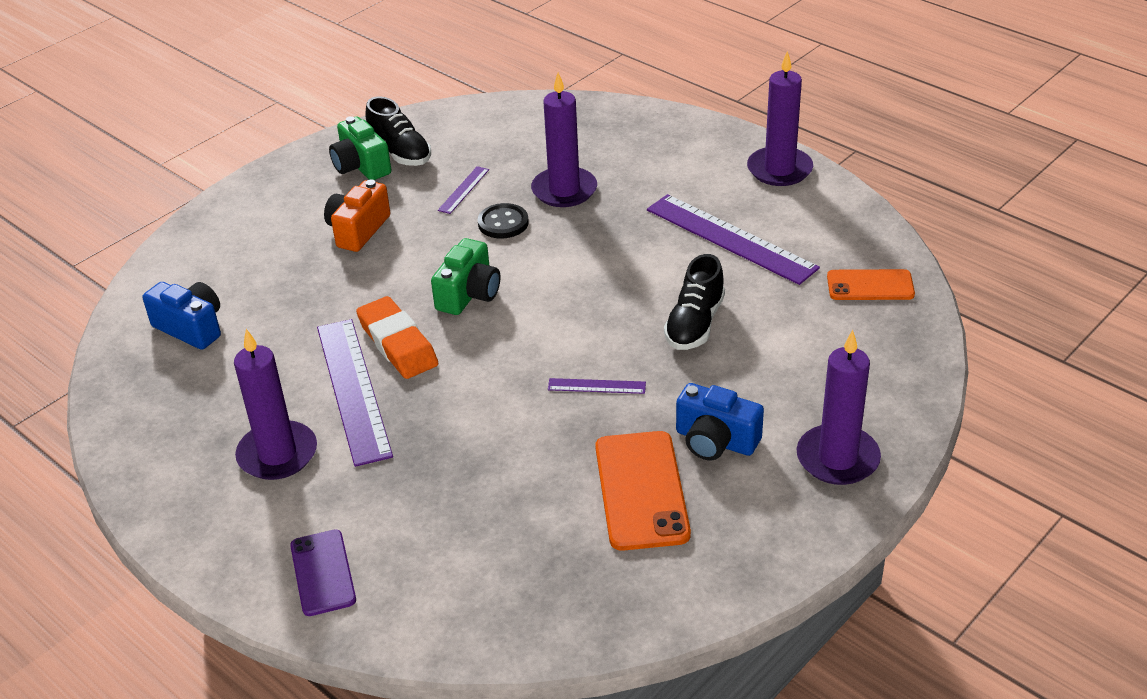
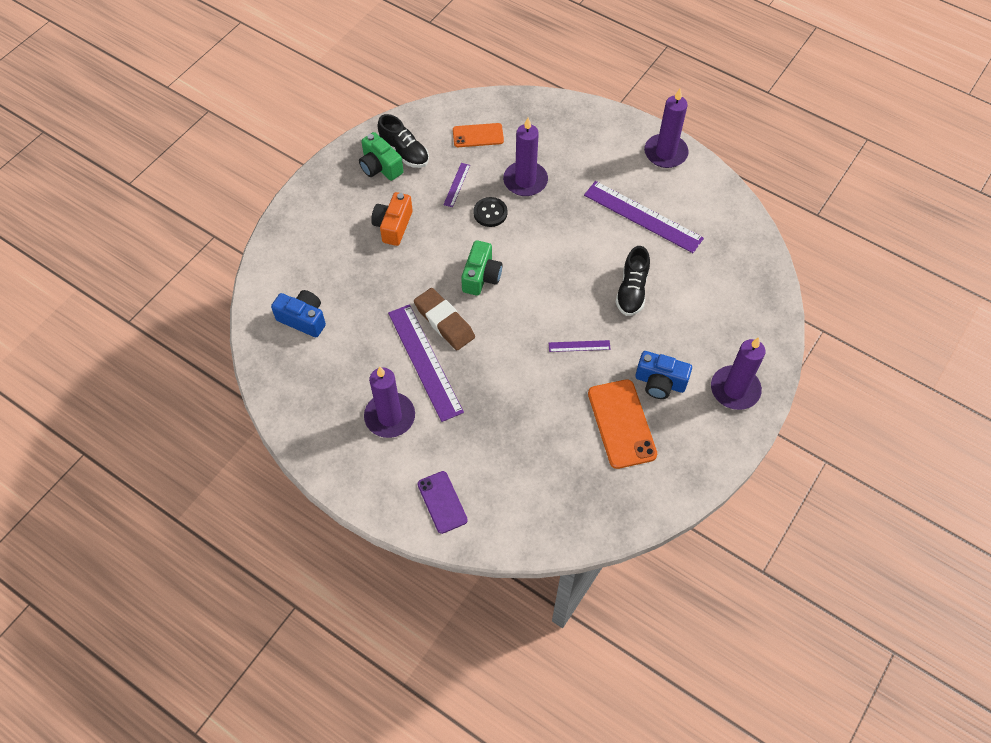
camera: 10 degrees left, 20 degrees up
(397, 343) = (444, 322): orange eraser -> brown eraser
(870, 285) = (737, 250): orange phone -> orange phone (478, 135)

